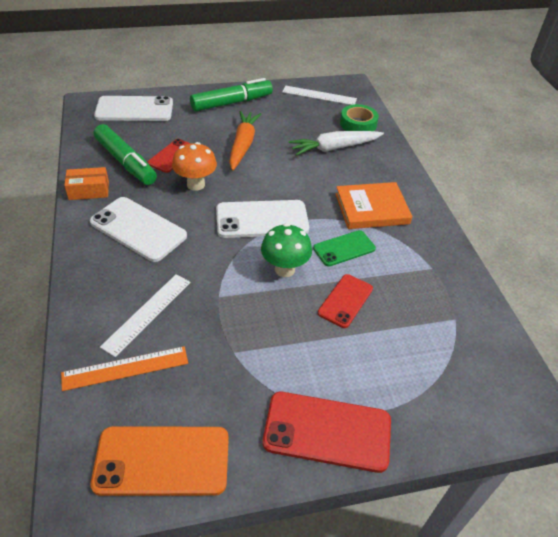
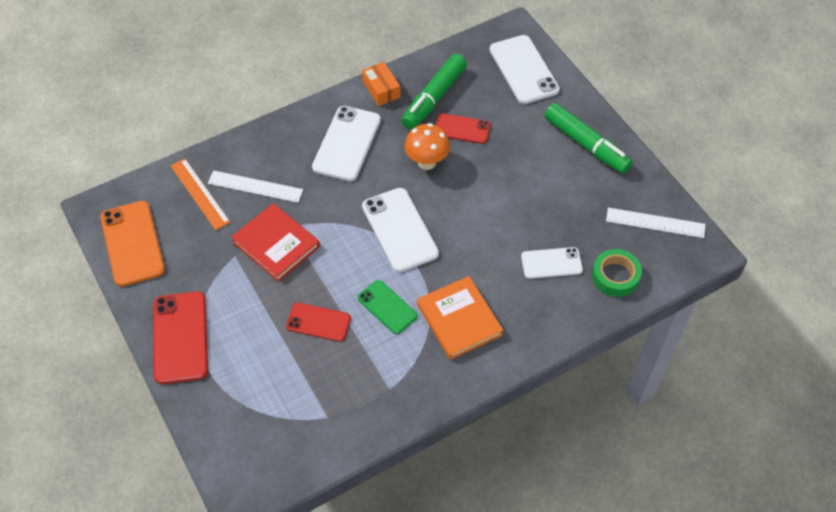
camera: 75 degrees right, 10 degrees up
(235, 312) = (276, 244): none -> red book
(243, 145) = (511, 179): orange carrot -> none
(284, 269) = (340, 266): green mushroom -> none
(319, 95) = (655, 223): white ruler -> white ruler turned 75 degrees counterclockwise
(334, 148) = (551, 263): white carrot -> white phone

